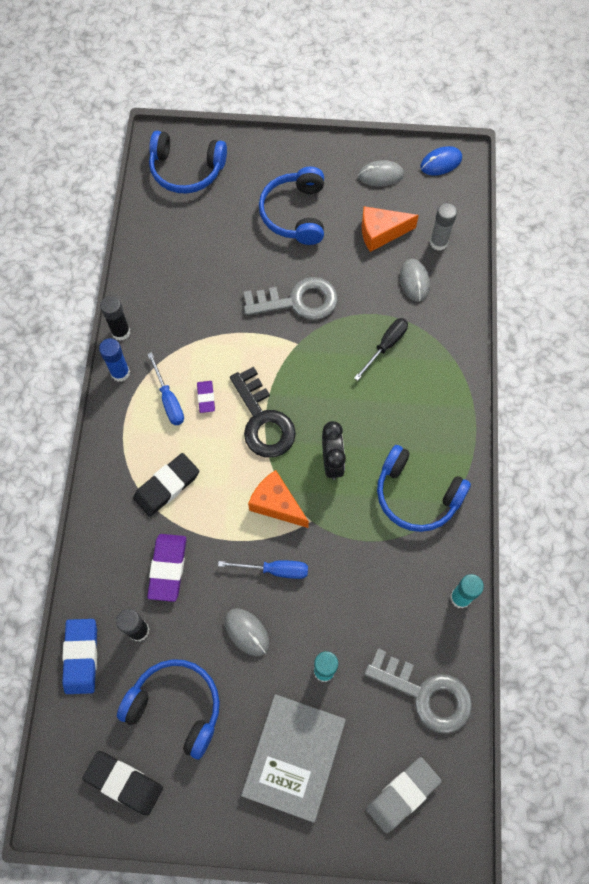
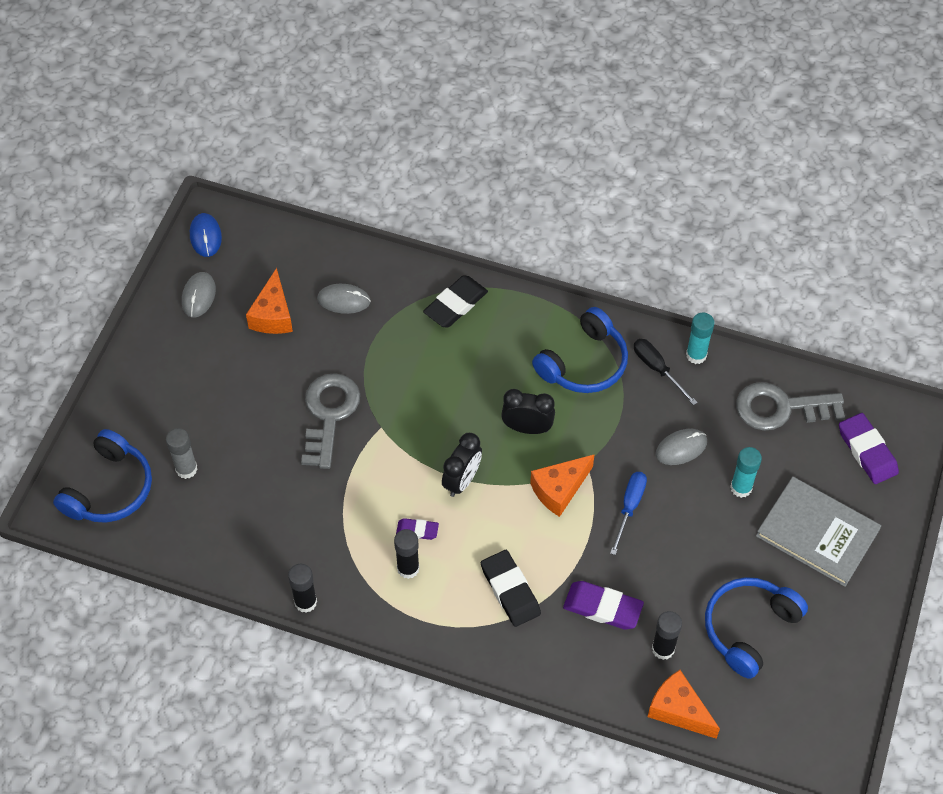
camera: 75 degrees left, 10 degrees down
(81, 657) = (678, 710): blue eraser -> orange cheese
(120, 373) = (358, 612): blue glue stick -> none
(124, 782) = (814, 691): black eraser -> black eraser (455, 304)
(168, 400) = (408, 568): blue screwdriver -> black glue stick
(246, 632) = (687, 547): grey mouse -> grey mouse (681, 448)
(263, 421) = (462, 480): black key -> black clock
(295, 214) = (215, 390): blue headphones -> none
(385, 346) = (411, 346): black screwdriver -> black screwdriver (657, 369)
(403, 794) = (867, 451): grey eraser -> purple eraser
(426, 694) = (780, 408): grey key -> grey key turned 135 degrees counterclockwise
(438, 242) = (305, 266): grey glue stick -> grey glue stick (186, 469)

